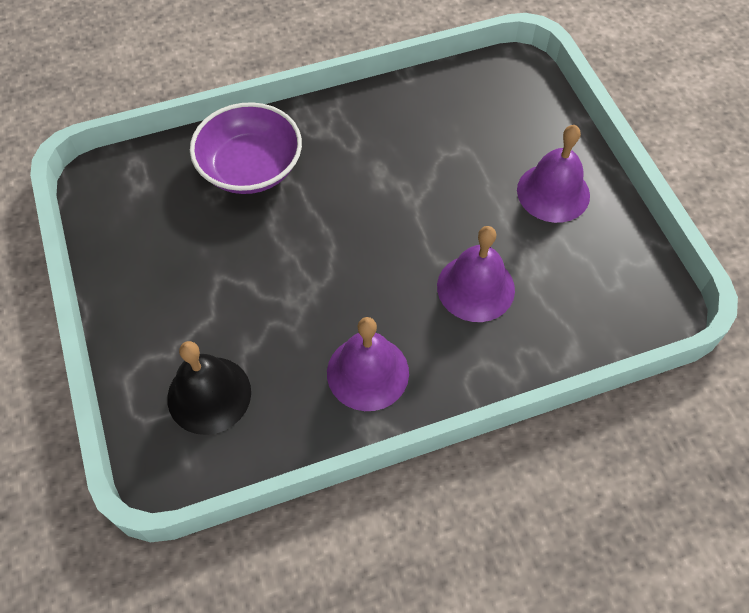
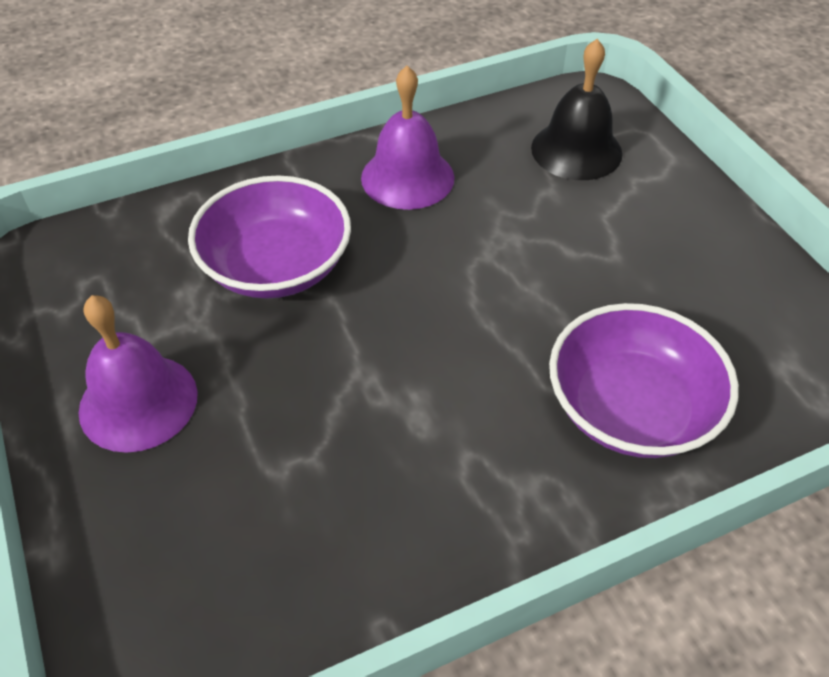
camera: 175 degrees right, 10 degrees down
(475, 287) = (276, 266): purple bell -> purple bowl

